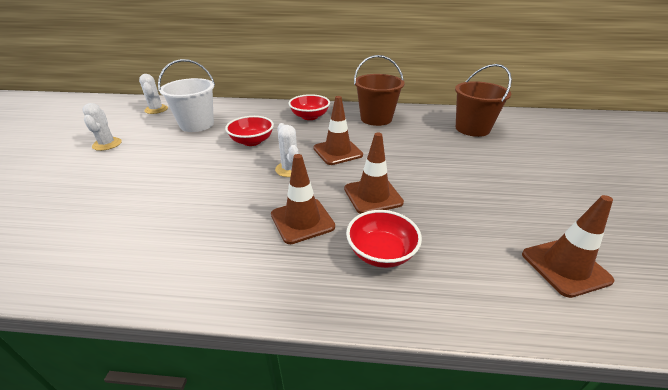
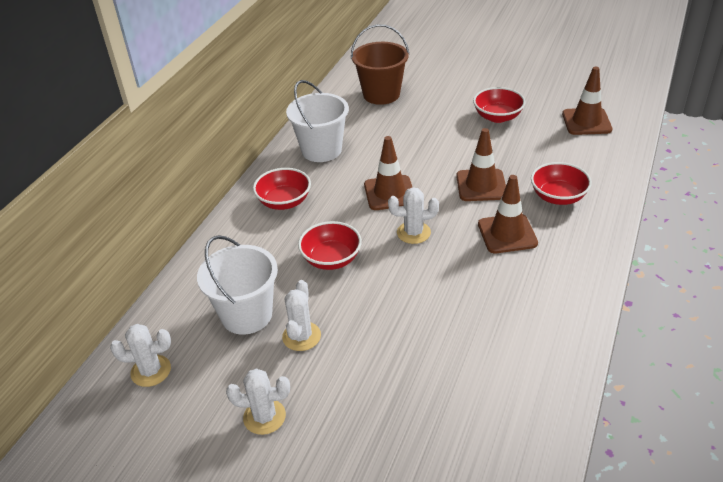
camera: 70 degrees left, 5 degrees up
(174, 144) = (301, 336): none -> white cactus
(376, 118) = (321, 150): brown bucket -> white bucket
(501, 192) = (497, 117): none -> red bowl

